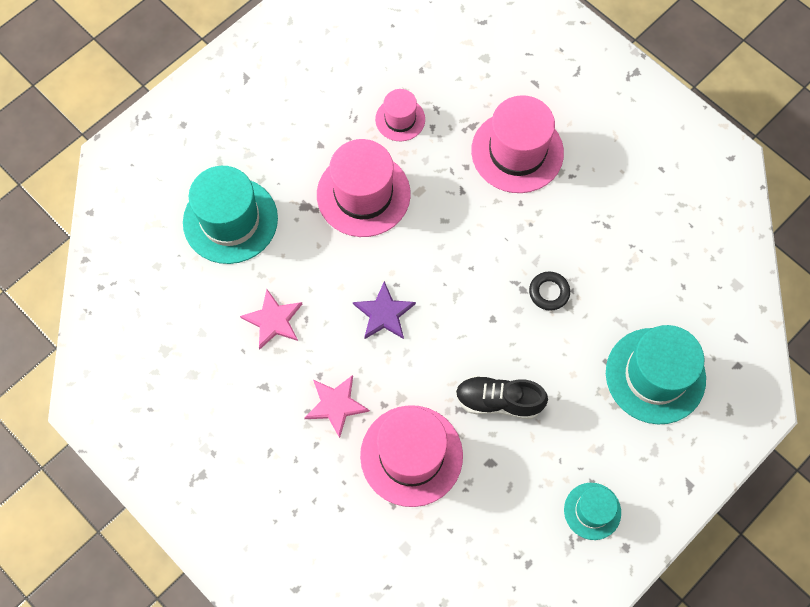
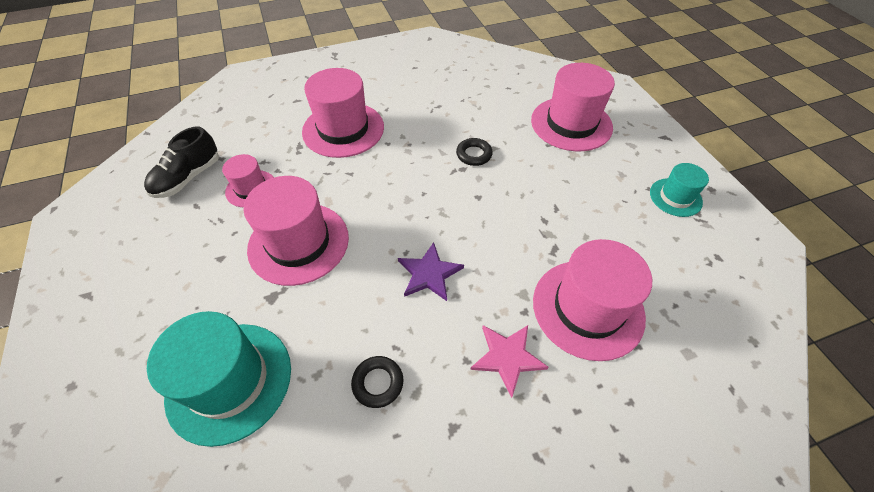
camera: 65 degrees left, 15 degrees down
(273, 320) = (378, 383): pink star -> black ring
(498, 401) = (556, 221): black shoe -> black shoe (188, 178)
(655, 375) = (571, 124): turquoise hat -> pink hat

